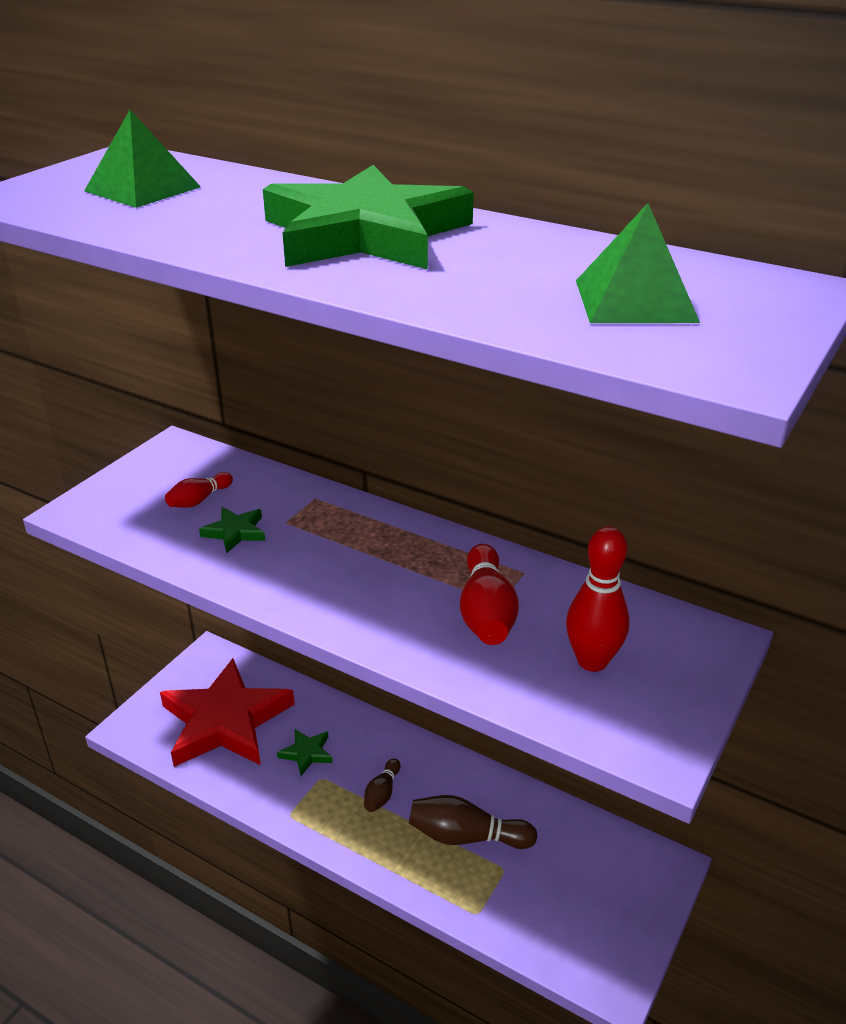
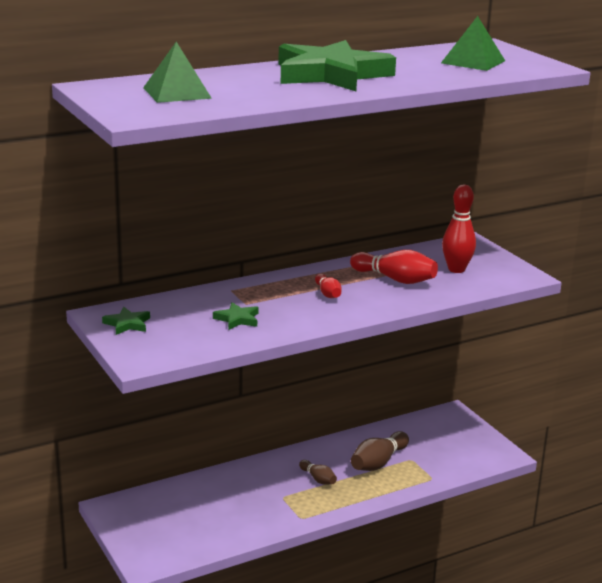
camera: 60 degrees left, 10 degrees down
(199, 500) = (184, 321): red bowling pin -> red bowling pin (328, 294)
(225, 721) = (189, 519): red star -> none
(307, 753) = (255, 495): green star -> green star (127, 324)

